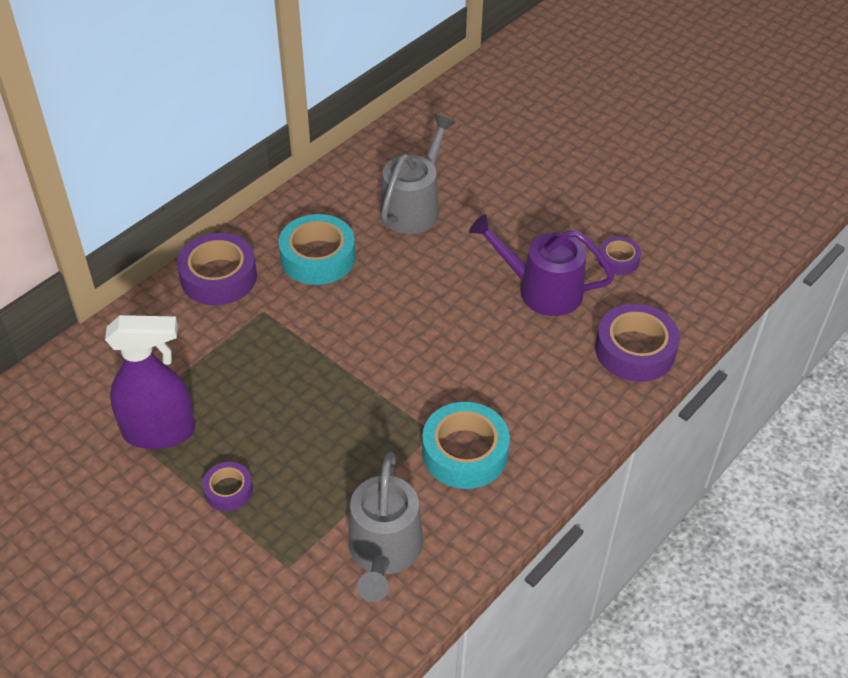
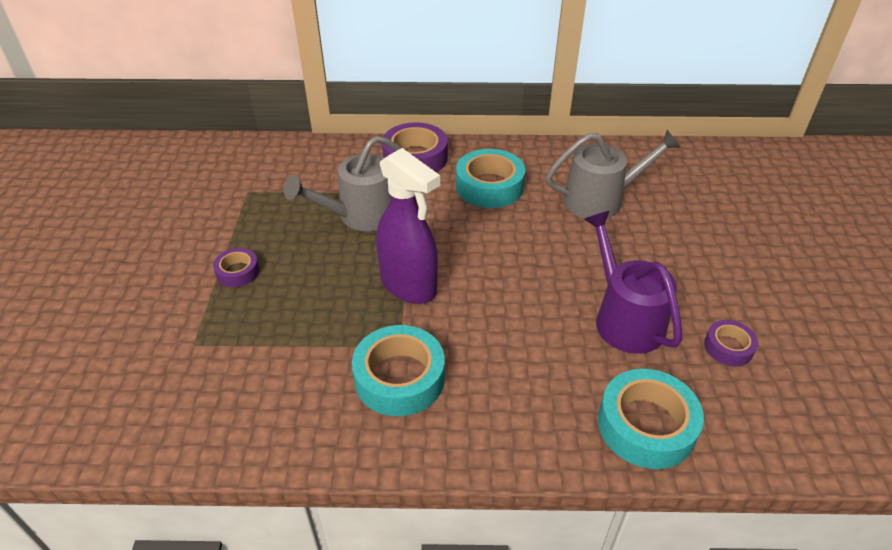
camera: 50 degrees right, 5 degrees down
(160, 432) = (258, 212): purple spray bottle -> purple spray bottle (409, 285)
(384, 551) = (253, 390): grey watering can -> grey watering can (361, 215)
(635, 350) = (646, 426): purple tape -> turquoise tape

